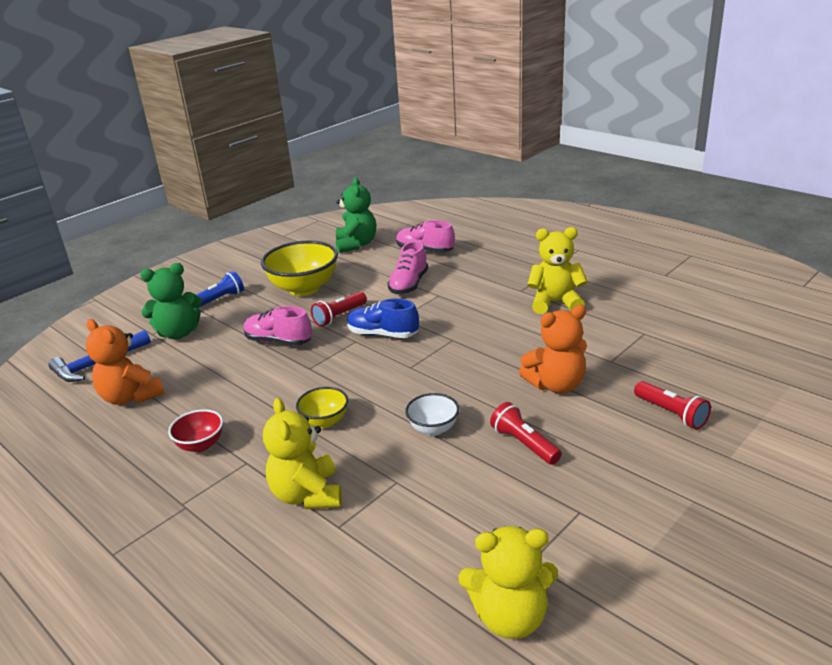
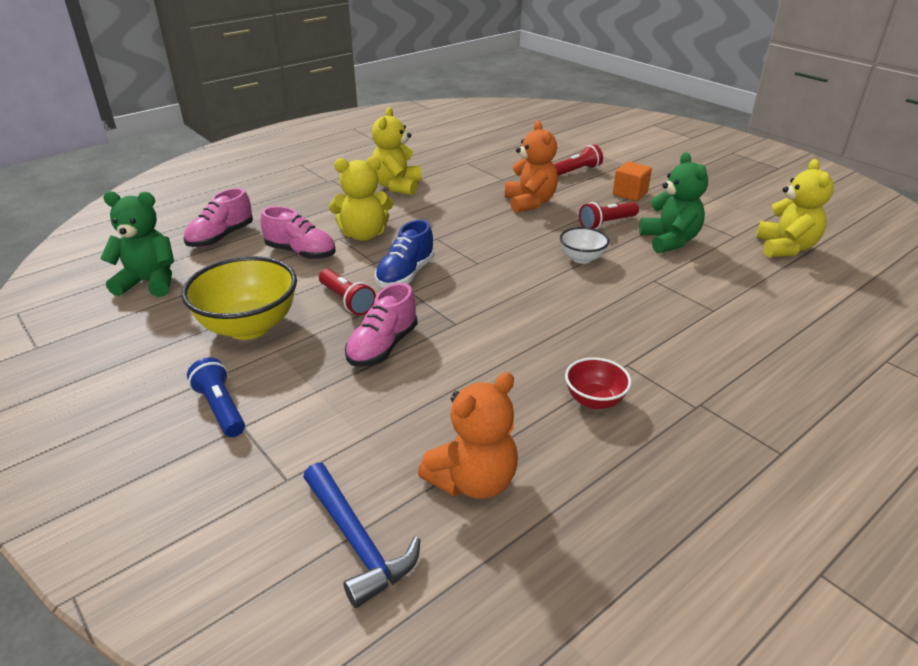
camera: 85 degrees left, 5 degrees up
(178, 333) = (304, 446): green teddy bear -> green teddy bear (669, 241)
(307, 495) = (675, 326): yellow teddy bear -> yellow teddy bear (364, 235)
(325, 421) = (561, 314): yellow bowl -> none
(623, 462) = (630, 194): none -> orange cube

